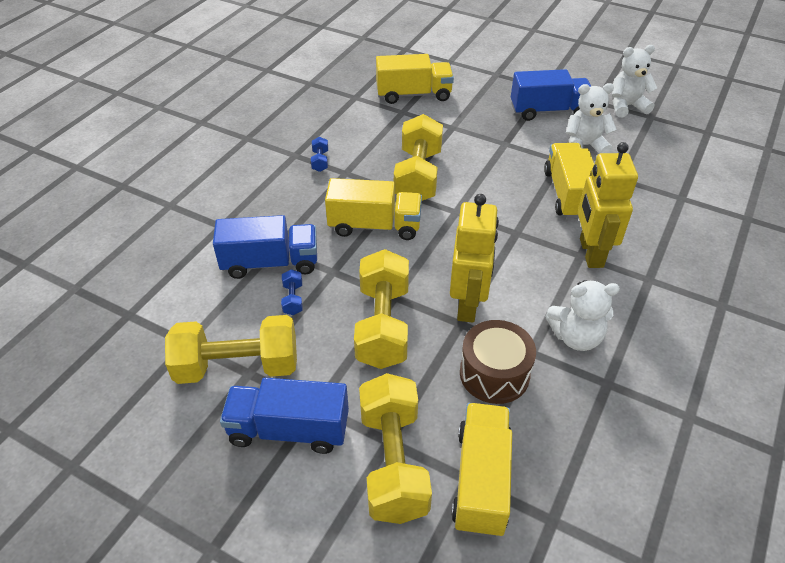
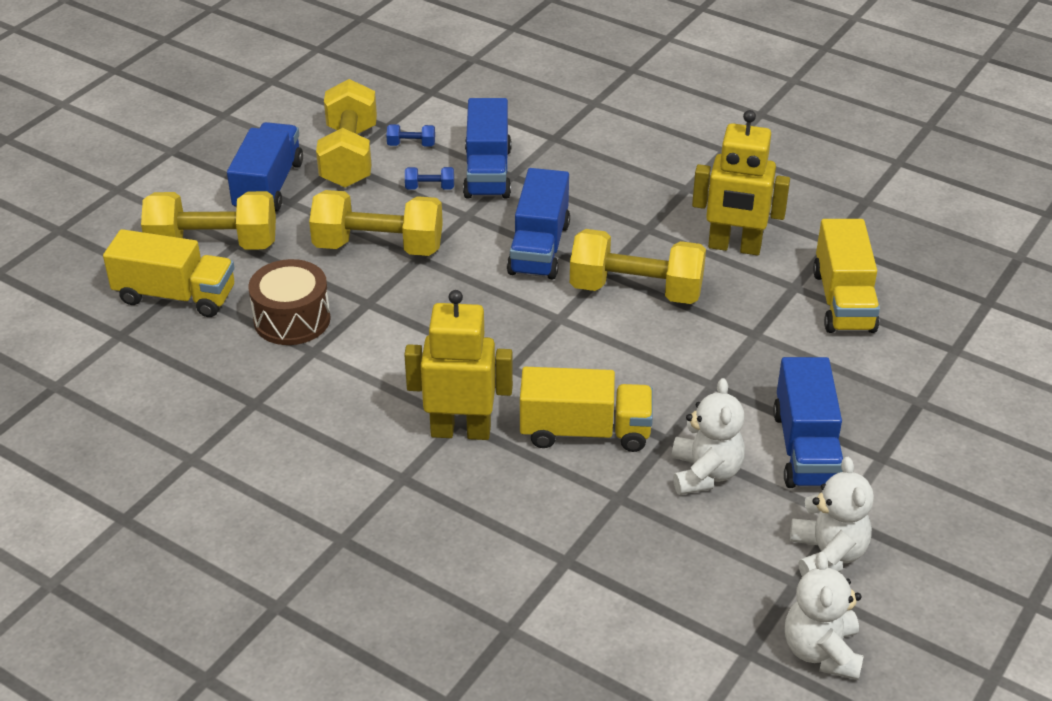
camera: 95 degrees right, 5 degrees down
(320, 161) = (672, 208): blue dumbbell -> blue dumbbell (411, 145)
(374, 226) = (539, 248): yellow truck -> blue truck
(468, 305) = (394, 311): yellow robot -> yellow robot (734, 247)
(576, 337) = (324, 390): white teddy bear -> white teddy bear (821, 651)

